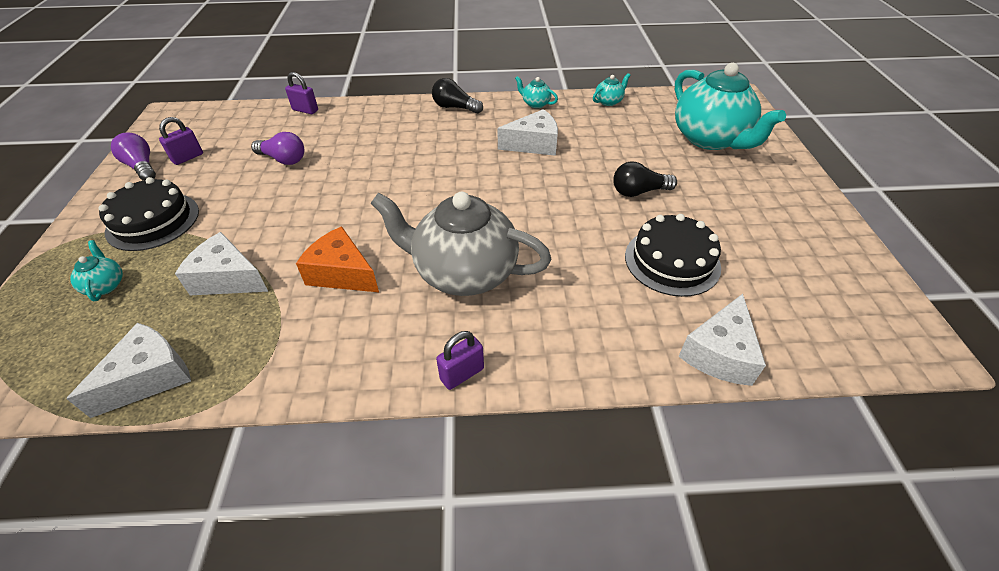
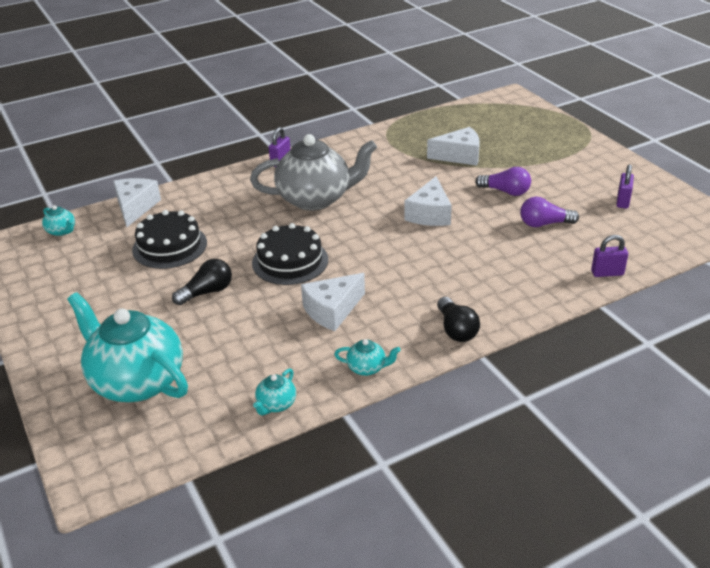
camera: 155 degrees right, 10 degrees down
(105, 285) = (523, 135): turquoise teapot -> turquoise teapot (61, 231)
(142, 167) = (641, 185): purple light bulb -> purple light bulb (505, 191)
(150, 377) = (435, 121): white cheese -> white cheese (429, 214)
(153, 221) = (560, 163): black cake -> black cake (290, 261)
(342, 273) = (394, 177): orange cheese -> none
(455, 107) = (456, 330): black light bulb -> black light bulb turned 75 degrees clockwise

